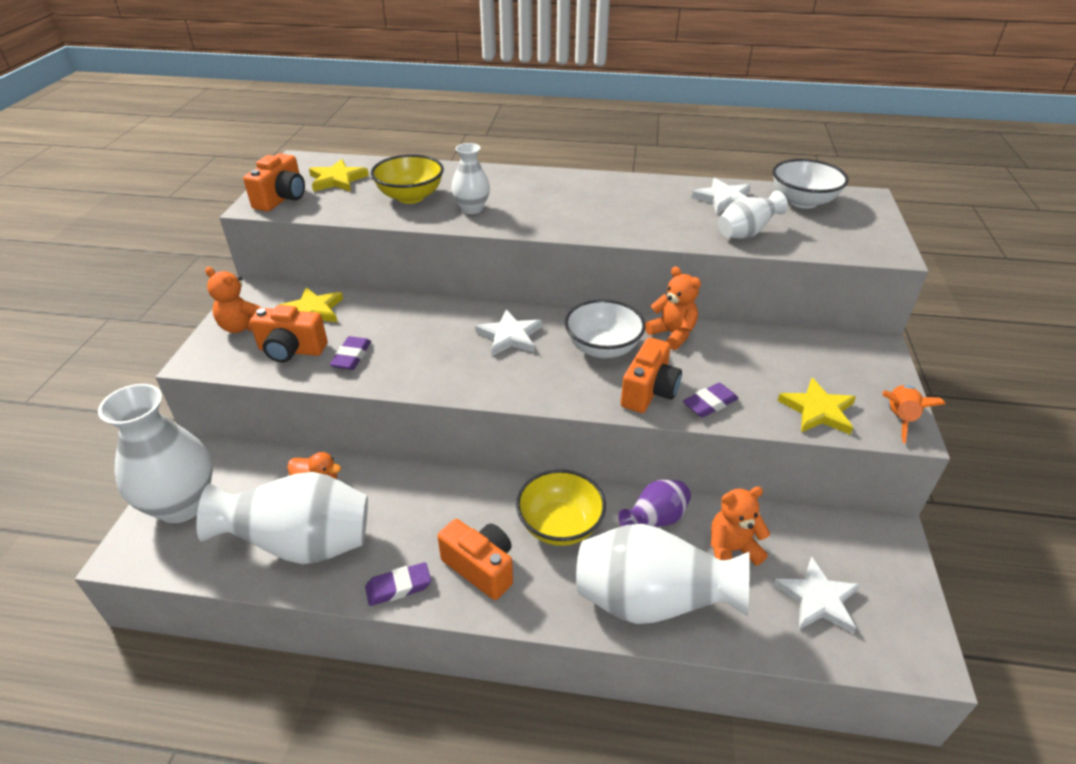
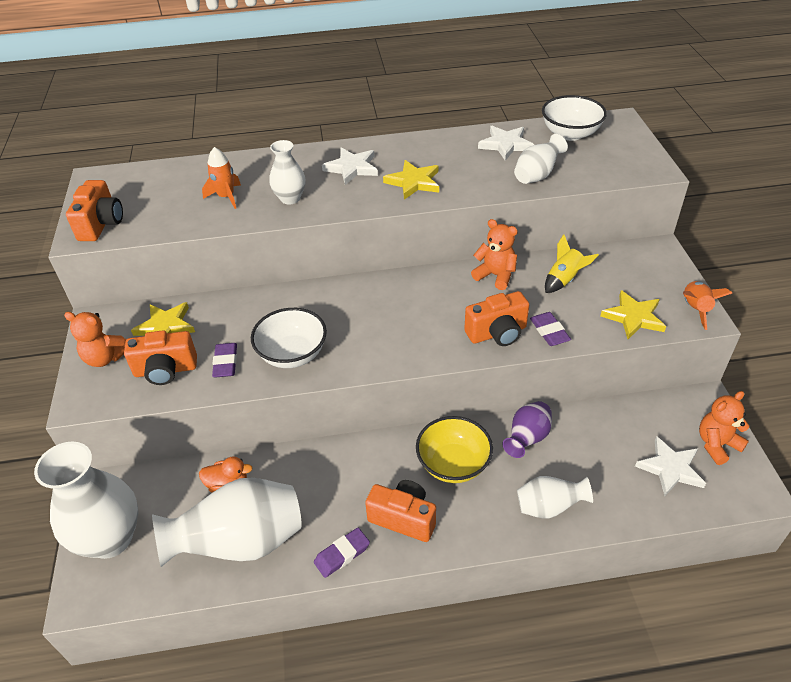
camera: 15 degrees left, 5 degrees up
(337, 180) = (145, 192): yellow star -> yellow star (413, 182)
(410, 197) = (226, 197): yellow bowl -> orange rocket
(510, 336) = (359, 309): white star -> white star (352, 168)
(603, 348) = (443, 302): white bowl -> white bowl (292, 354)
(649, 392) = (497, 333): orange camera -> orange camera turned 60 degrees clockwise
(651, 602) = (549, 507): white vase -> white vase, size x0.53
(710, 403) = (549, 332): purple eraser -> purple eraser turned 60 degrees counterclockwise
(731, 550) = (594, 447): orange teddy bear -> orange teddy bear (717, 444)
(749, 354) = (564, 280): none -> yellow rocket

